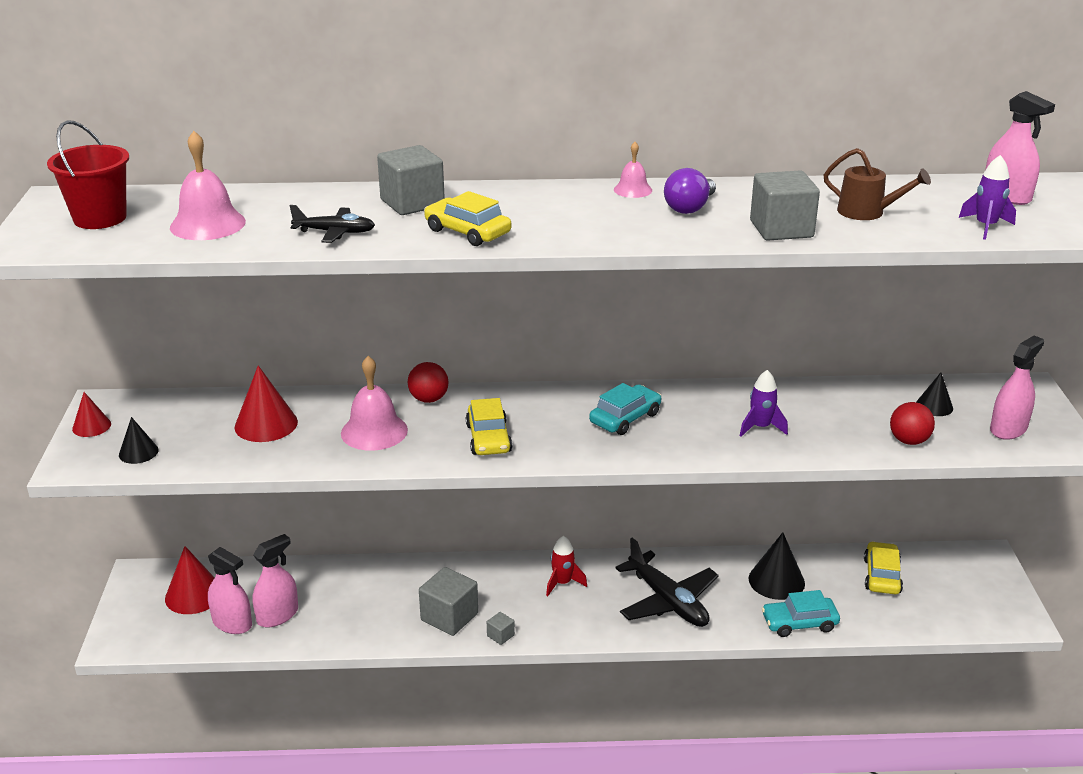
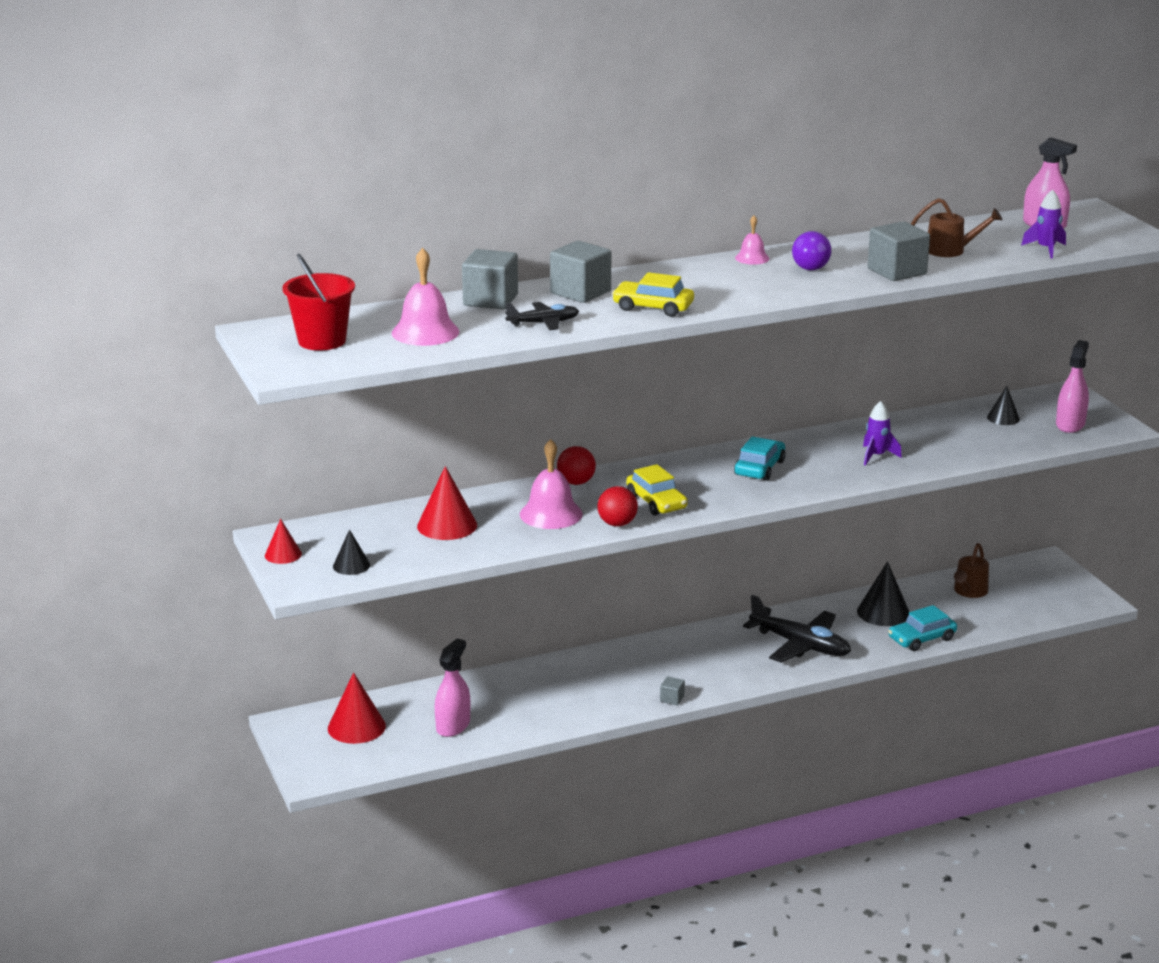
camera: 20 degrees left, 5 degrees down
(232, 623) = (414, 740): pink spray bottle -> none
(449, 617) = (615, 695): grey cube -> grey cube (490, 300)
(562, 583) = (698, 650): red rocket -> none
(881, 576) = (969, 592): yellow car -> brown watering can
(909, 441) = (999, 446): red ball -> red ball (617, 524)

